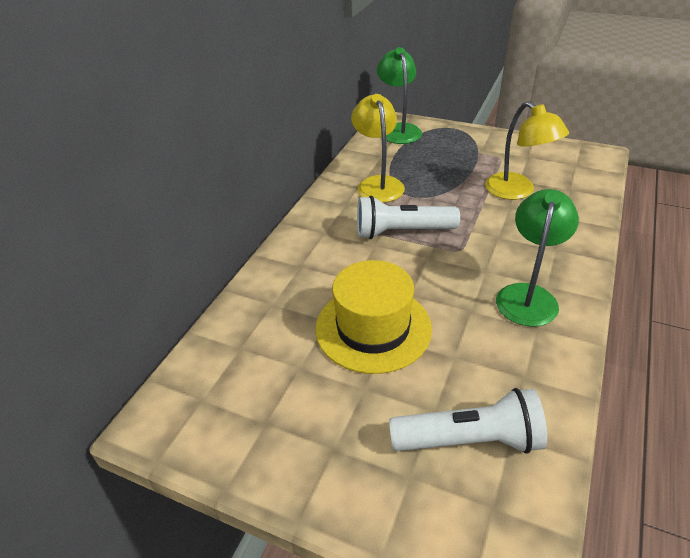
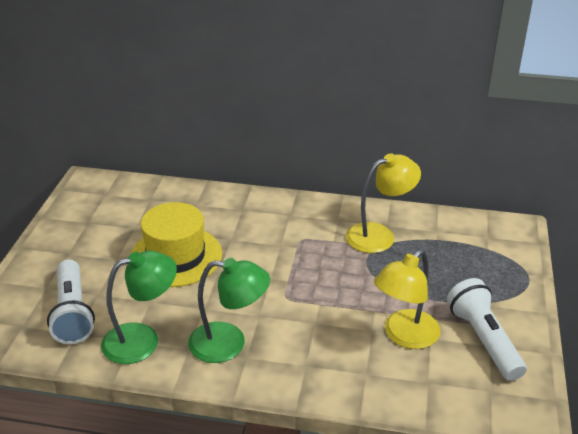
camera: 75 degrees right, 5 degrees down
(398, 130) = (499, 237): green lamp -> green lamp (142, 339)
(402, 232) = (303, 259): white flashlight -> white flashlight (483, 340)

